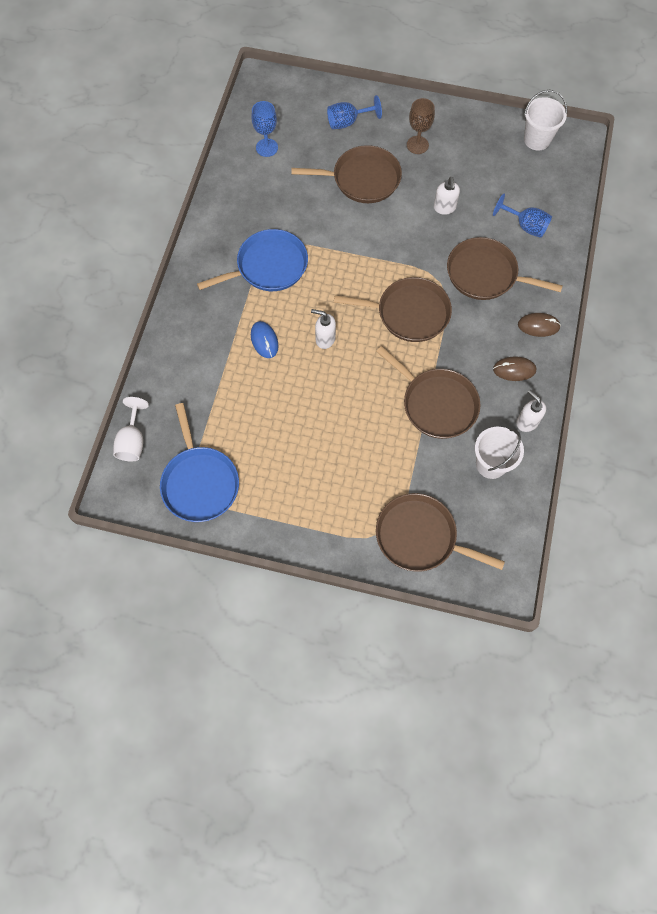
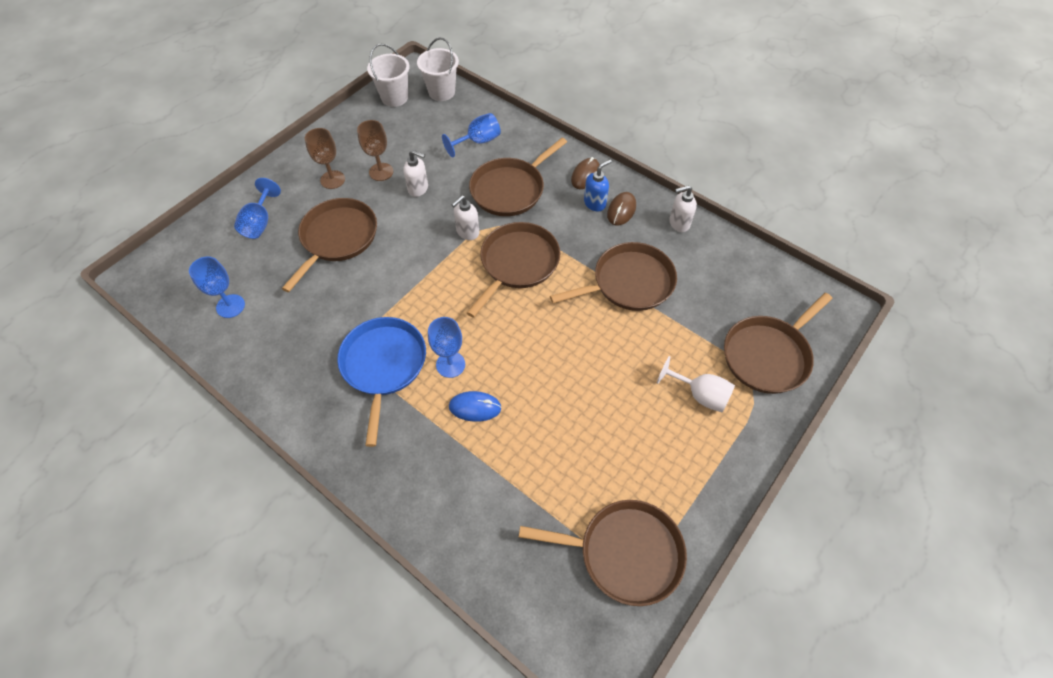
camera: 65 degrees left, 10 degrees down
(133, 441) = (533, 616): white goblet -> white goblet (699, 395)
(199, 482) = (625, 553): blue pan -> brown pan
(291, 309) = (450, 364): none -> blue goblet
(325, 339) = (506, 348): white soap dispenser -> white soap dispenser (467, 232)
(446, 173) = (381, 172): none -> brown goblet
(491, 464) = (711, 267): white bucket -> white bucket (441, 92)
(509, 346) = (595, 203): none -> blue soap dispenser

